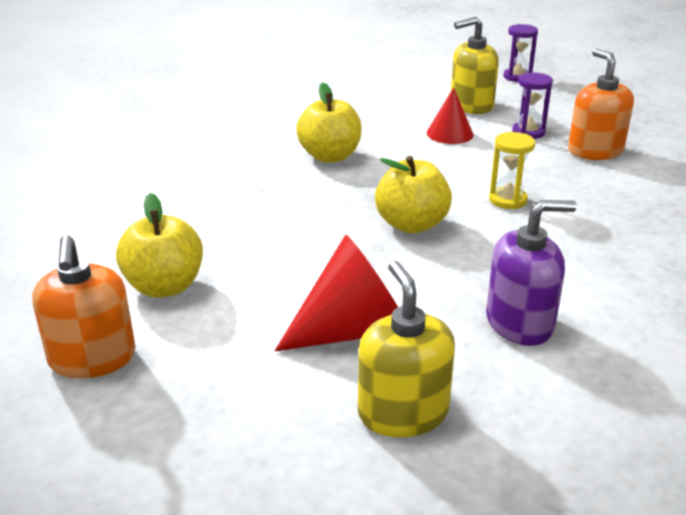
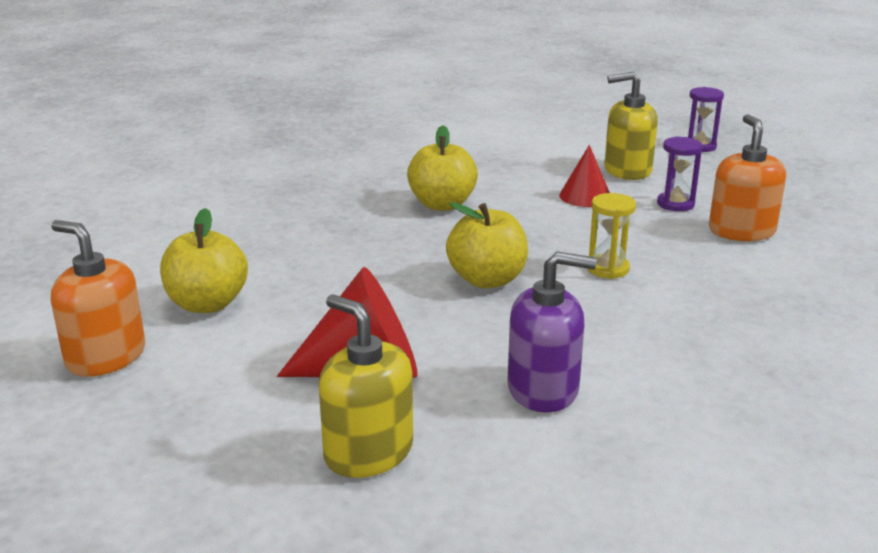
camera: 15 degrees right, 5 degrees down
(92, 358) = (106, 357): orange soap dispenser -> orange soap dispenser turned 120 degrees clockwise
(403, 412) = (368, 452): yellow soap dispenser -> yellow soap dispenser turned 45 degrees counterclockwise

